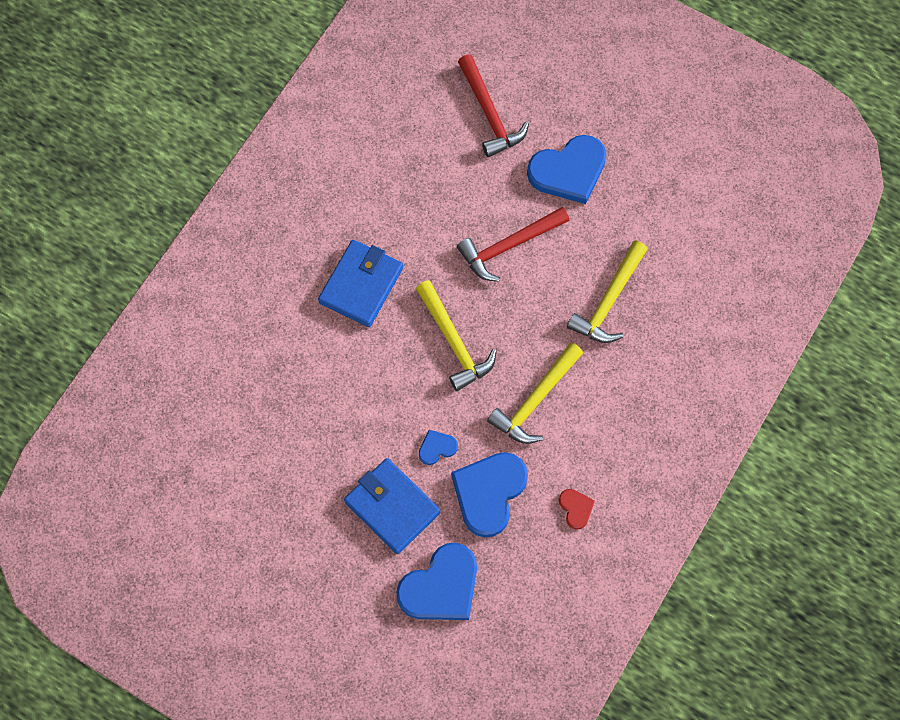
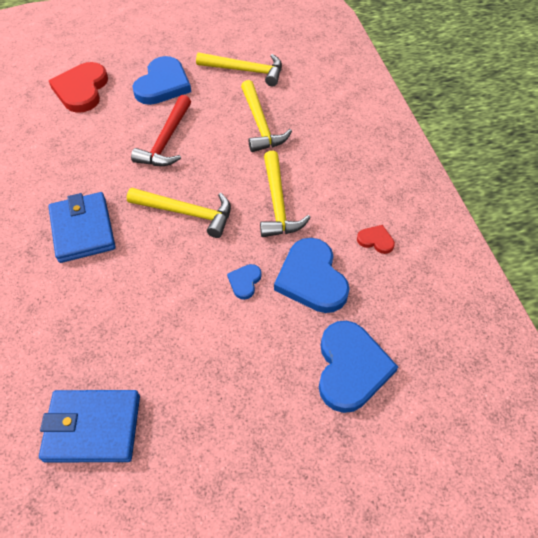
camera: 45 degrees left, 15 degrees down
(392, 507) = (255, 347): blue wallet -> blue wallet (93, 428)
(489, 114) = (81, 90): red hammer -> red heart
(663, 221) = (245, 71): none -> yellow hammer

